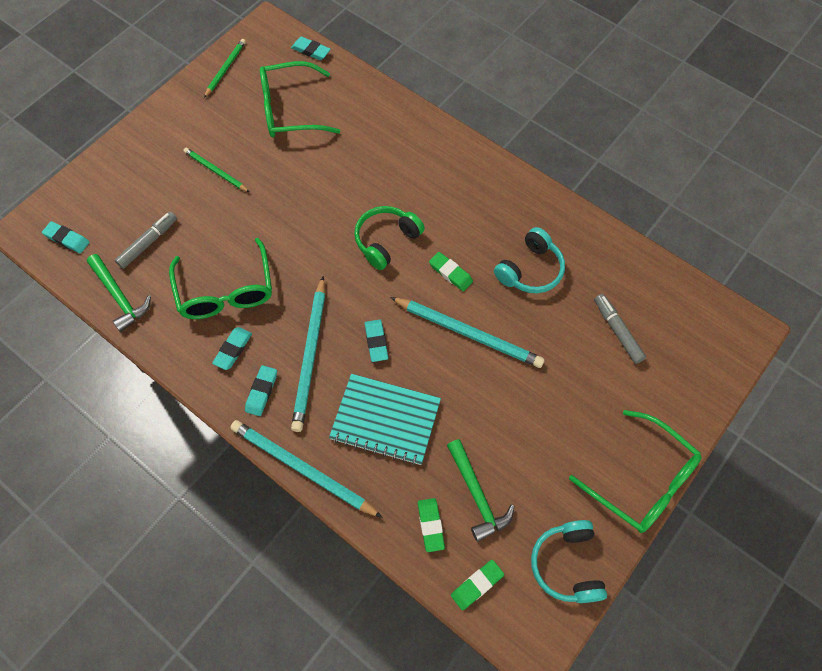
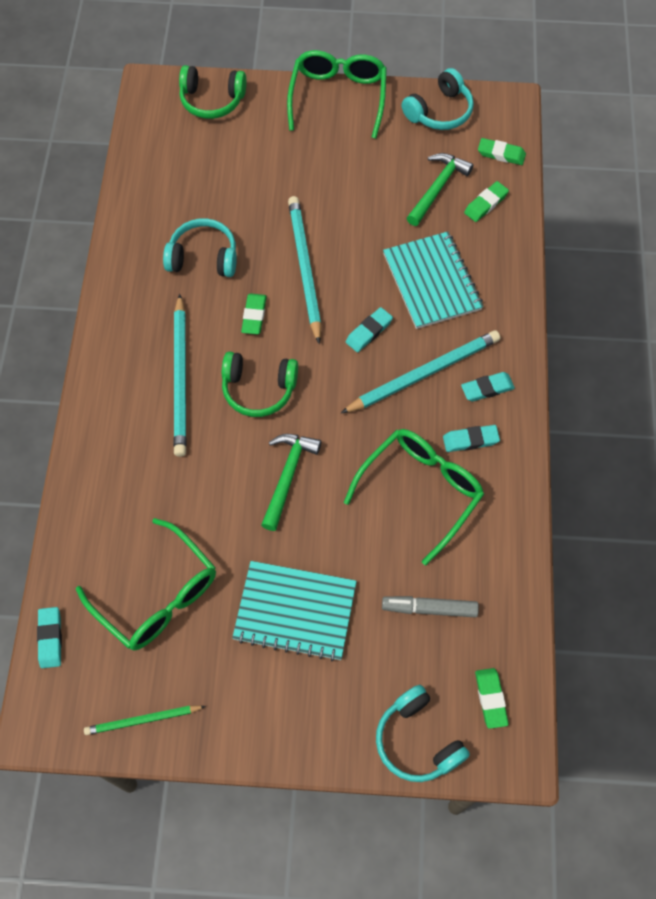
camera: 125 degrees left, 0 degrees up
(67, 239) = (490, 698): turquoise eraser -> green eraser
(85, 186) = (417, 740): none -> turquoise headphones
(119, 296) = (505, 585): green hammer -> green hammer (287, 476)
(215, 171) = (295, 612): green pencil -> turquoise notebook
(302, 469) = (521, 313): turquoise pencil -> turquoise pencil (181, 378)
(617, 331) = (218, 168): grey marker -> none
(702, 370) = (212, 100): none -> green headphones

